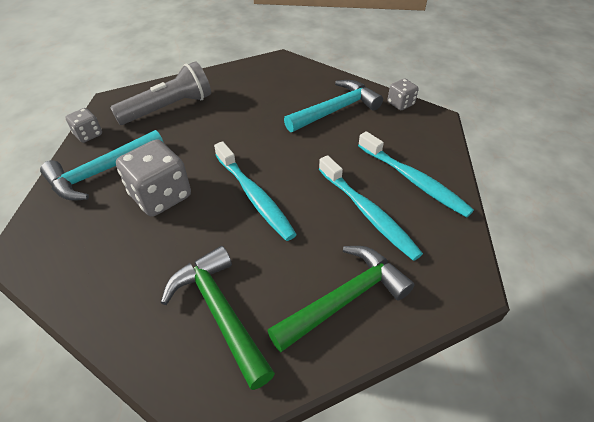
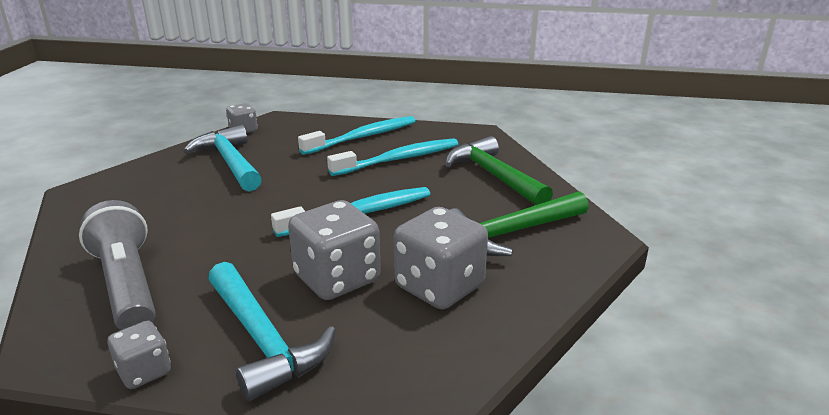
camera: 85 degrees left, 20 degrees down
(140, 257) = (439, 287): none -> grey dice

